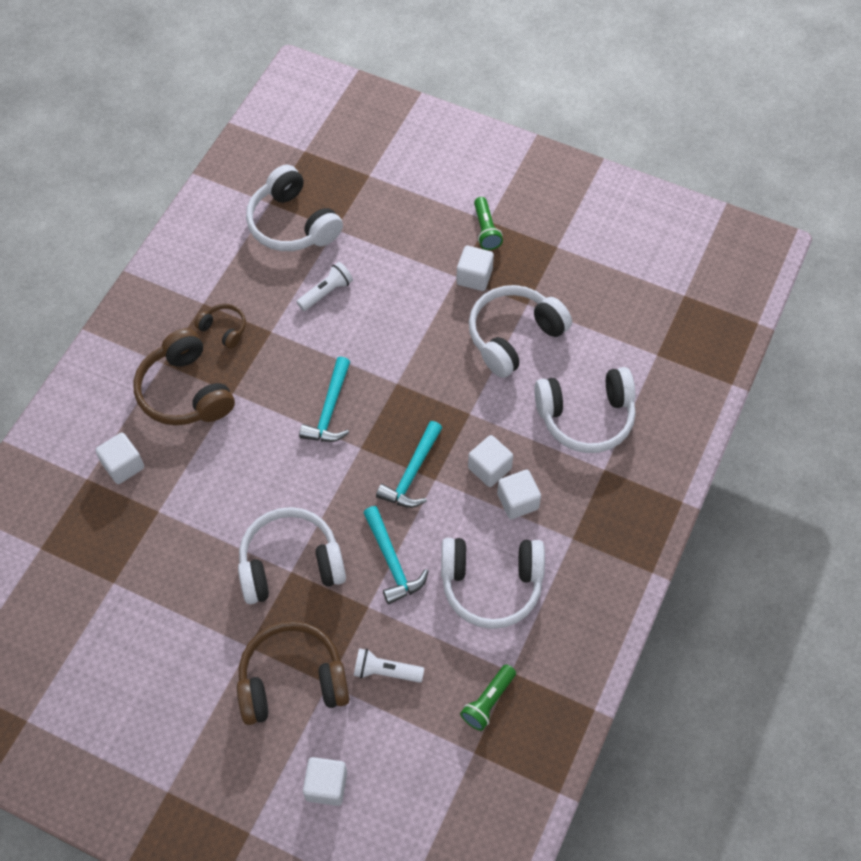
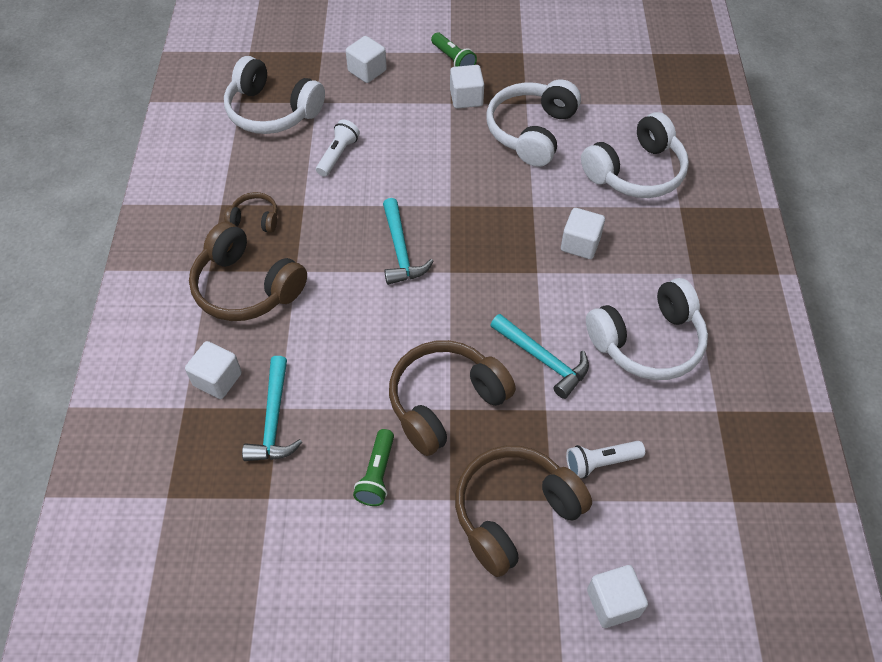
camera: 25 degrees left, 5 degrees down
(290, 564) = (445, 402): white headphones -> brown headphones
(412, 473) = (512, 275): turquoise hammer -> turquoise hammer (274, 419)
(488, 701) = (714, 447): green flashlight -> green flashlight (377, 474)
(517, 501) = (623, 261): white cube -> white cube (367, 71)

